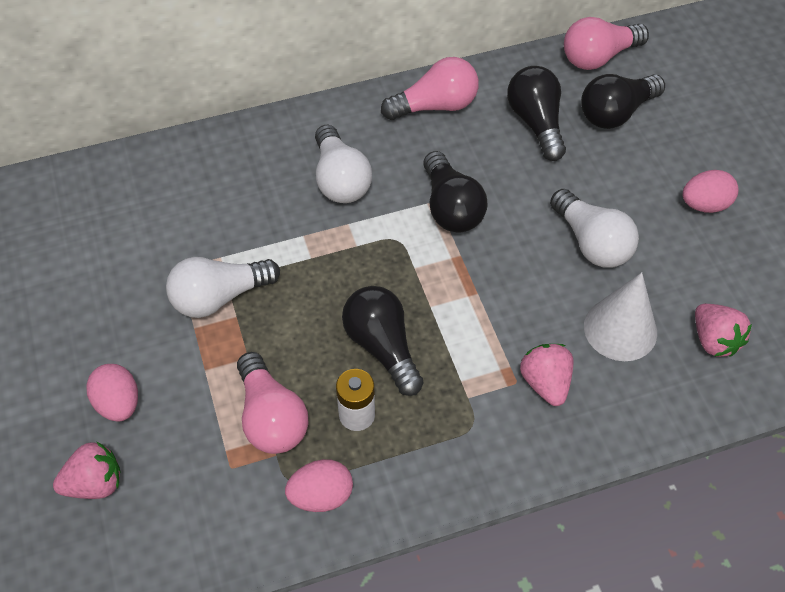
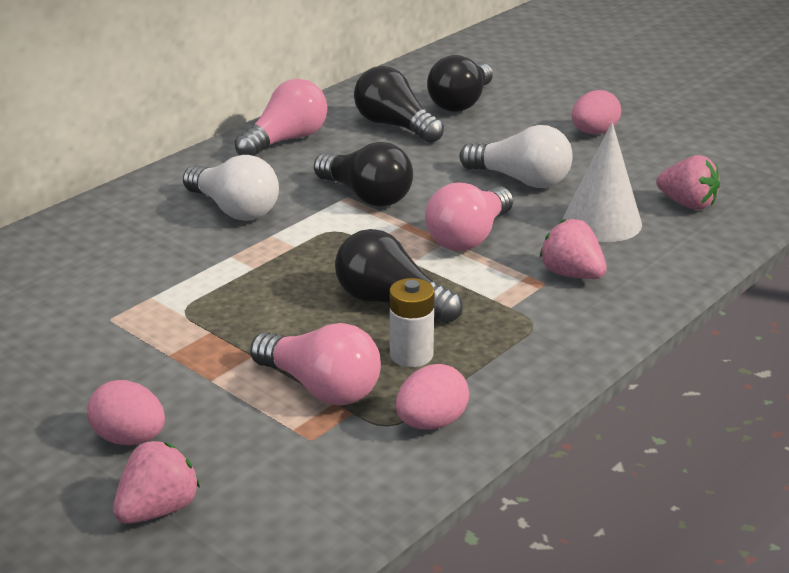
camera: 30 degrees left, 25 degrees down
(219, 297) = (177, 324): white light bulb -> none
(598, 57) = (411, 76): pink light bulb -> pink light bulb (469, 237)

